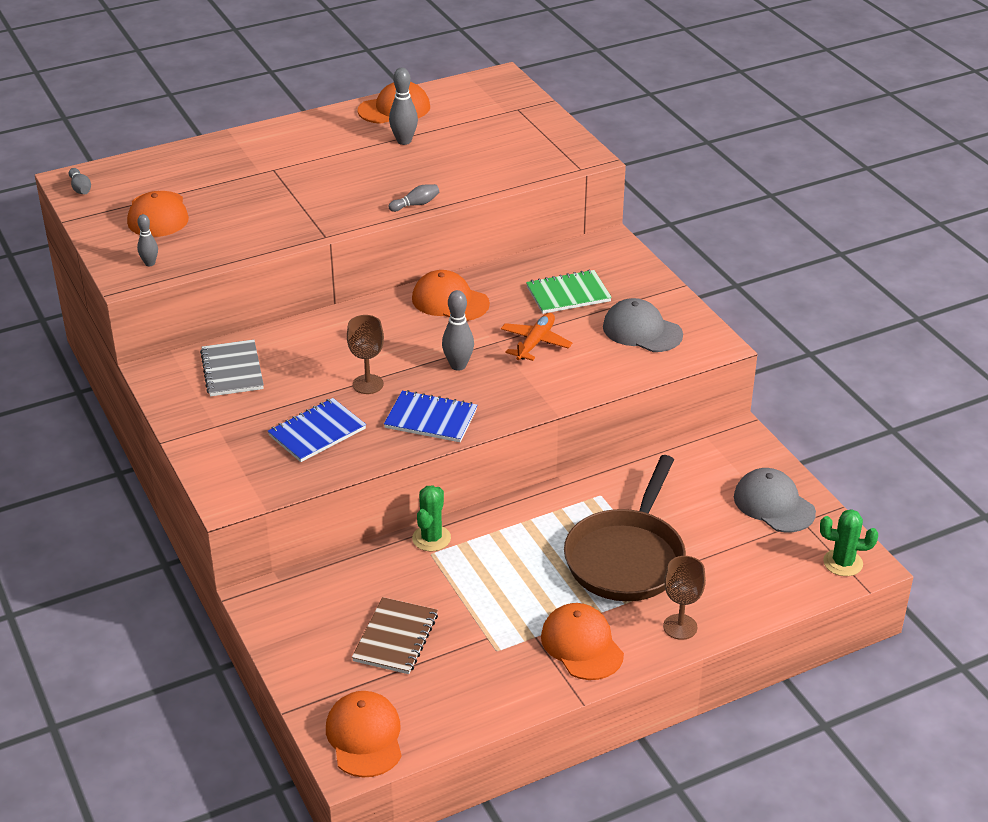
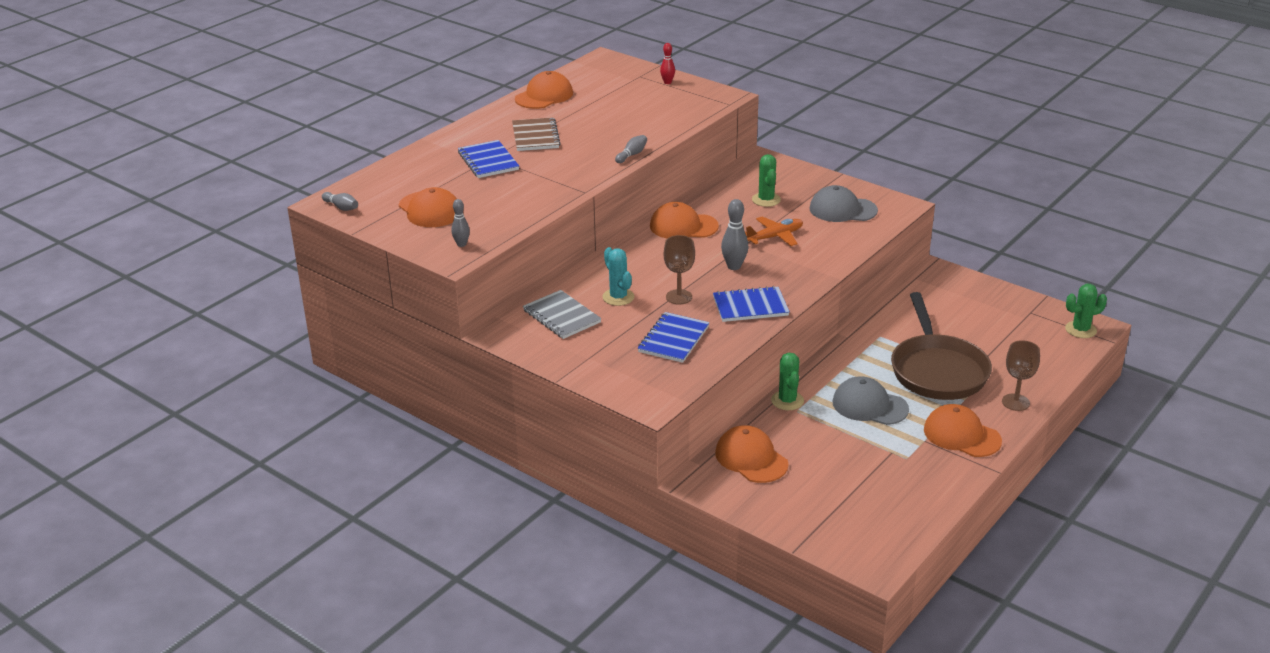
camera: 25 degrees left, 5 degrees down
(265, 173) = (488, 161): none -> blue notebook
(307, 365) = (618, 297): none -> turquoise cactus
(364, 737) = (869, 546): orange cap -> orange cap (751, 458)
(395, 638) = (826, 474): brown notebook -> brown notebook (535, 136)
(404, 141) = (576, 115): grey bowling pin -> none
(535, 343) = (775, 237): orange plane -> orange plane turned 60 degrees clockwise
(539, 124) = (667, 82): none -> red bowling pin
(568, 294) = (766, 200): green notebook -> green cactus
(774, 504) = (1002, 307): grey cap -> grey cap (869, 406)

